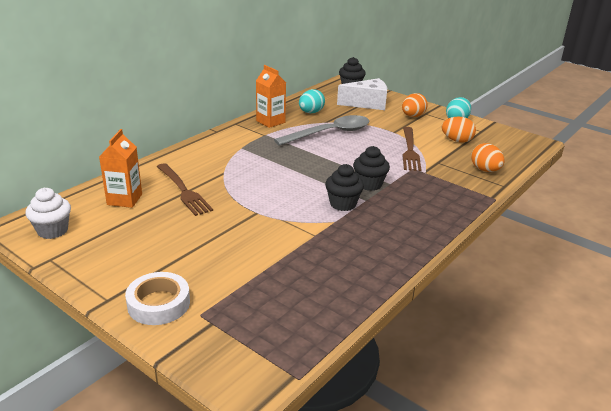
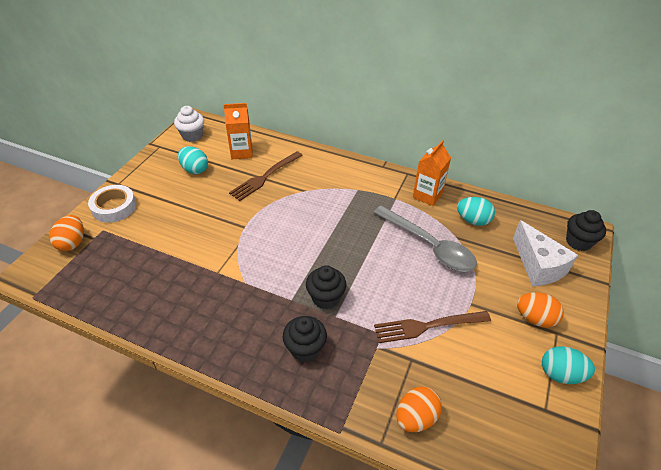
camera: 75 degrees right, 15 degrees up
(130, 234) = (195, 169): none -> turquoise egg
(343, 204) = (277, 283): black cupcake -> black cupcake (305, 349)
(456, 140) = (489, 377): orange egg -> orange egg (72, 243)

